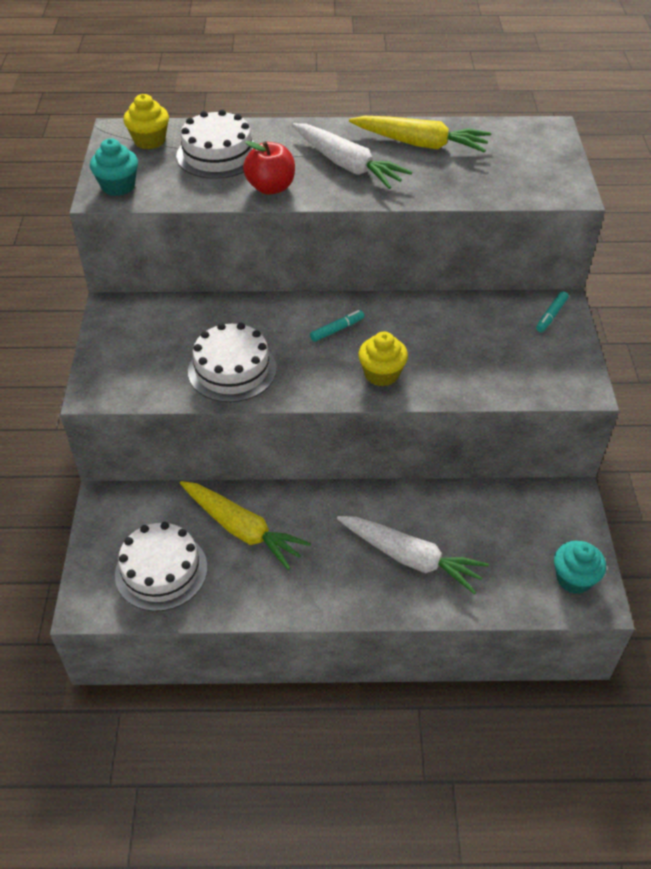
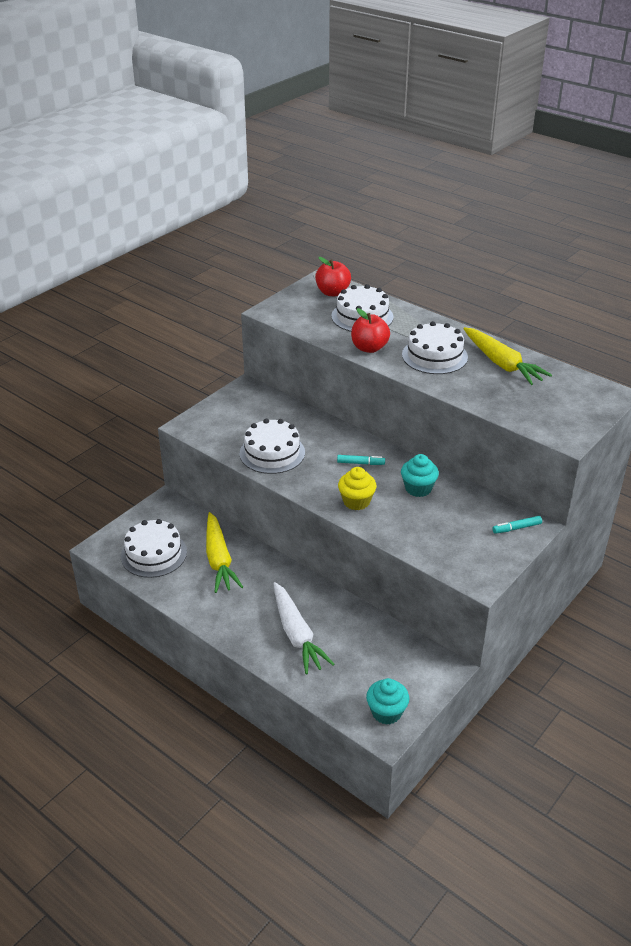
camera: 40 degrees right, 10 degrees down
(118, 186) = (283, 310): turquoise cupcake -> turquoise cupcake (418, 488)
(149, 140) = (332, 292): yellow cupcake -> red apple
(347, 165) = (434, 356): white carrot -> white cake

